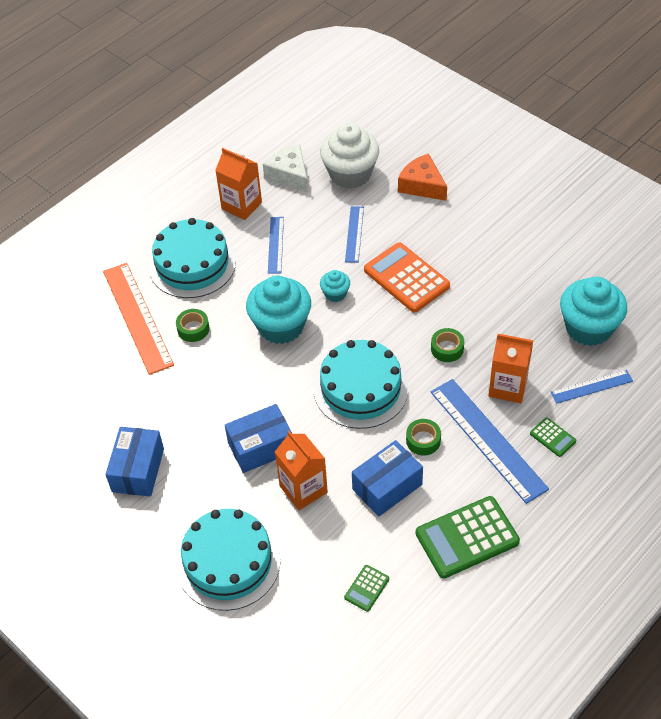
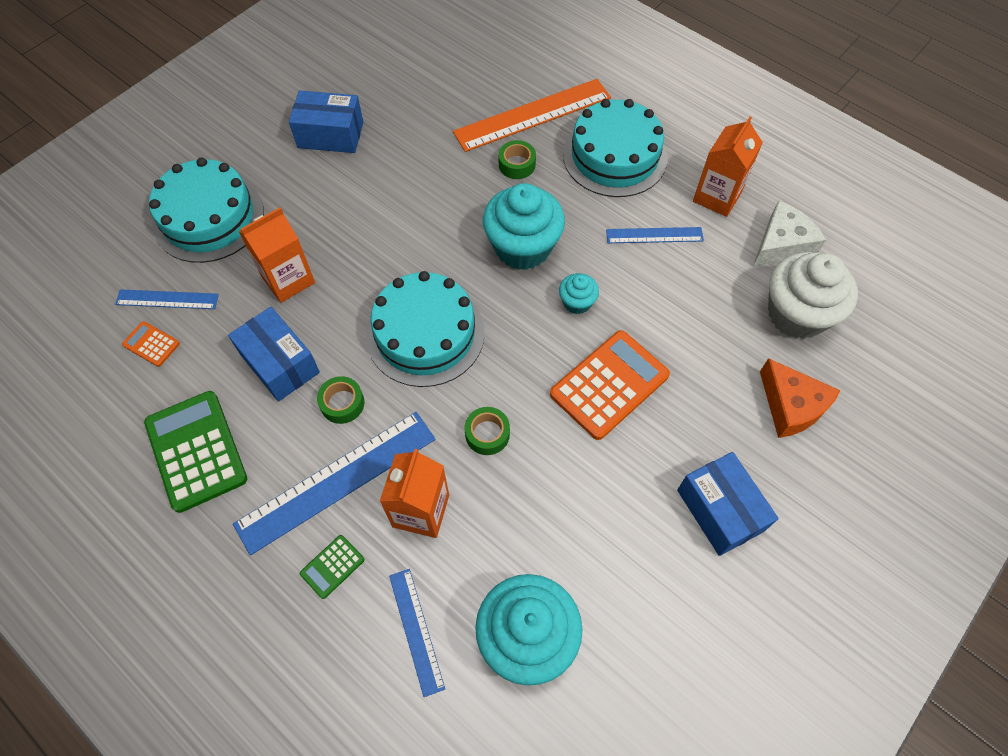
camera: 85 degrees right, 10 degrees up
(261, 447) = (348, 237): blue box -> blue box (719, 510)
(354, 234) = (683, 321): blue ruler -> blue ruler (167, 299)
(367, 588) = (151, 344): green calculator -> orange calculator
(422, 185) = (791, 406): orange cheese -> orange cheese turned 105 degrees clockwise

